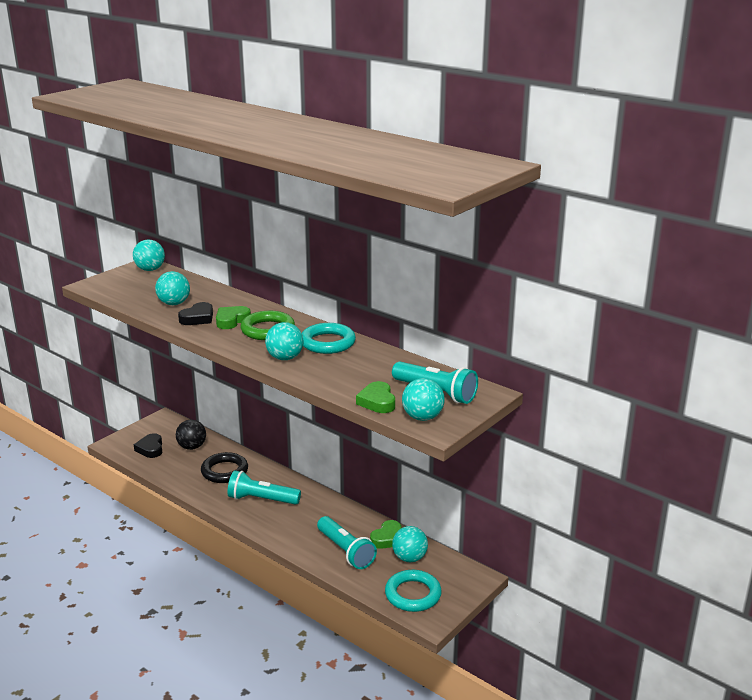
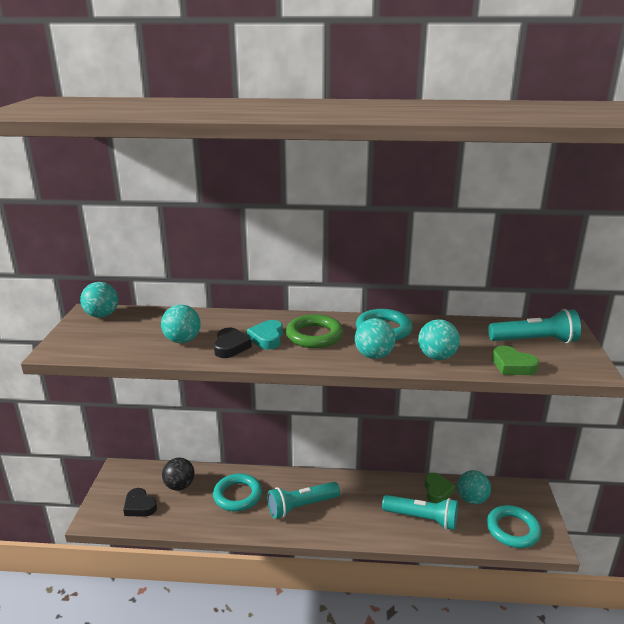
camera: 35 degrees left, 0 degrees up
(224, 471) = (237, 495): black ring -> turquoise ring
(231, 320) = (267, 338): green heart -> turquoise heart
(422, 417) = (566, 365): turquoise ball -> turquoise ball (437, 357)

